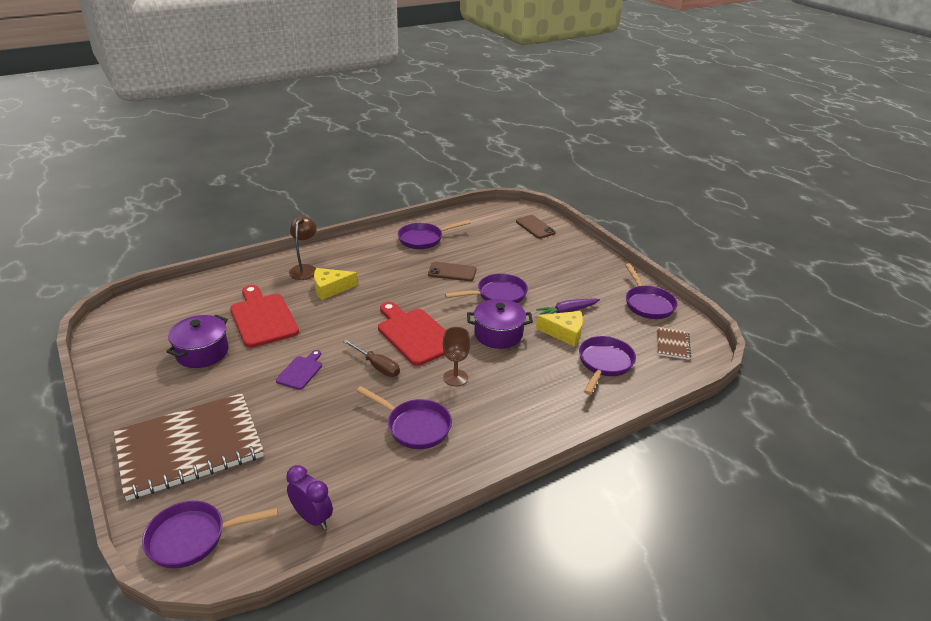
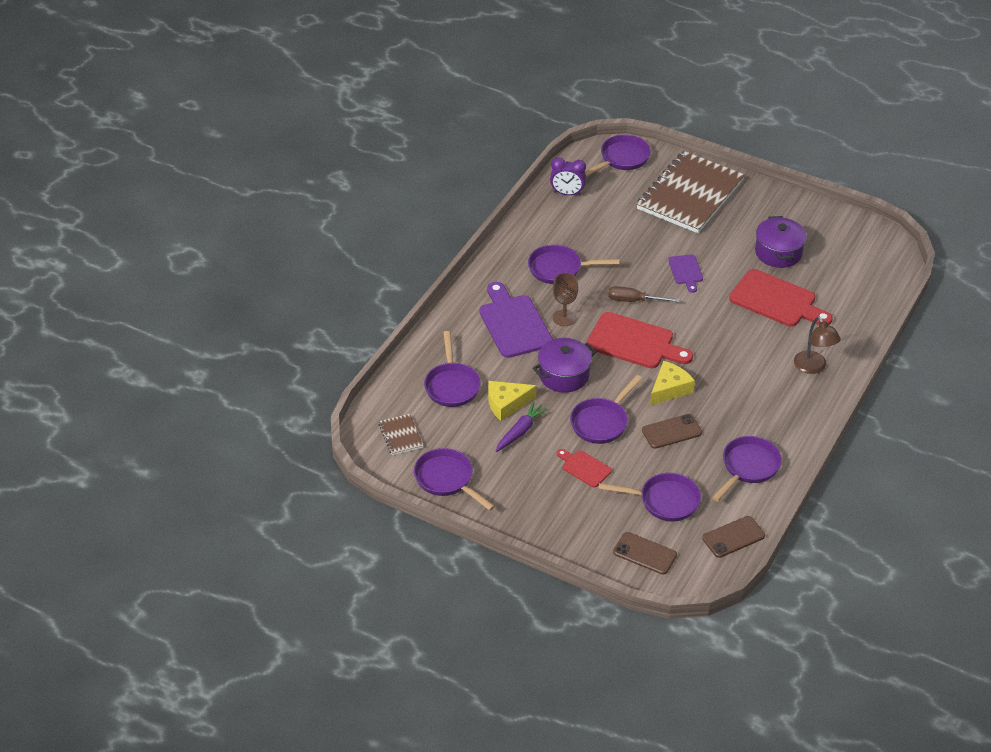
camera: 150 degrees right, 10 degrees up
(330, 288) = (761, 356): yellow cheese -> yellow cheese (669, 389)
(472, 216) = (733, 537): none -> brown phone
(497, 243) = (664, 501): none -> purple pan
(507, 392) = (514, 324): none -> purple cutting board
(536, 275) = (584, 468): none -> red cutting board

